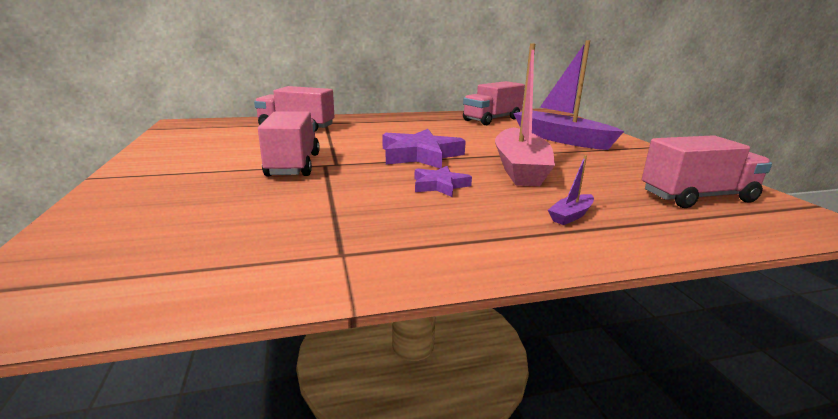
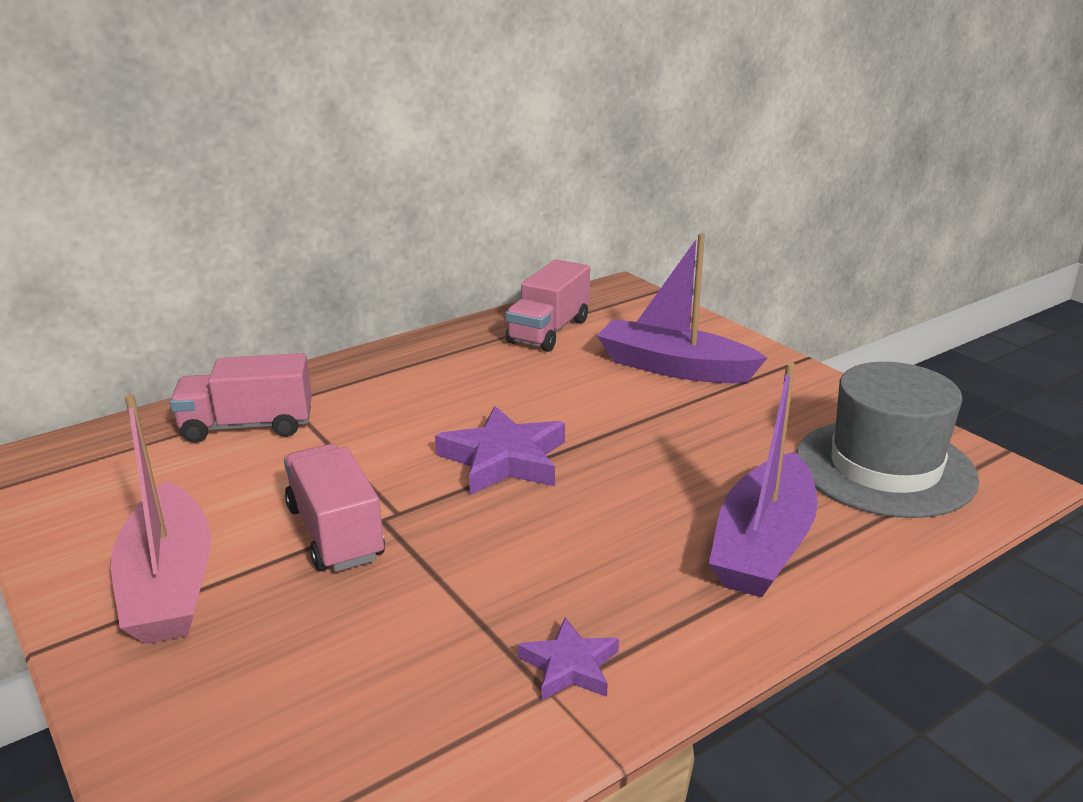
camera: 20 degrees left, 5 degrees up
(440, 185) = (576, 526): purple star -> purple star (569, 666)
(520, 168) = (657, 458): pink boat -> pink boat (169, 584)
(571, 215) = (763, 545): purple boat -> purple boat, size x2.48
(697, 197) = (885, 468): pink truck -> grey hat

